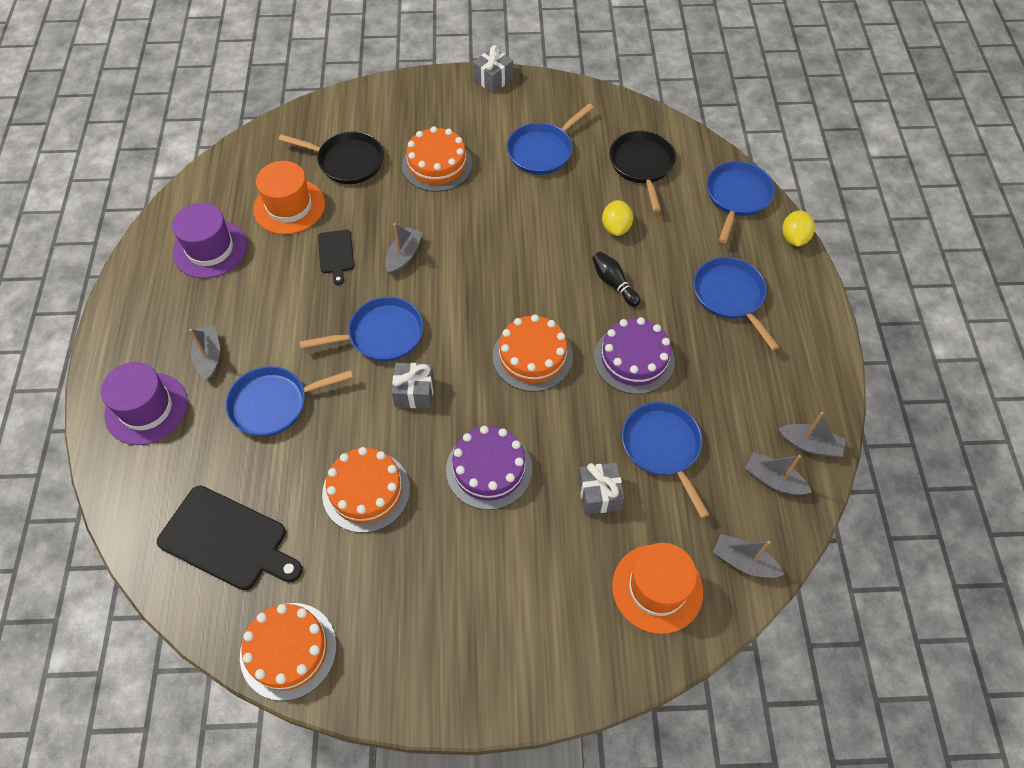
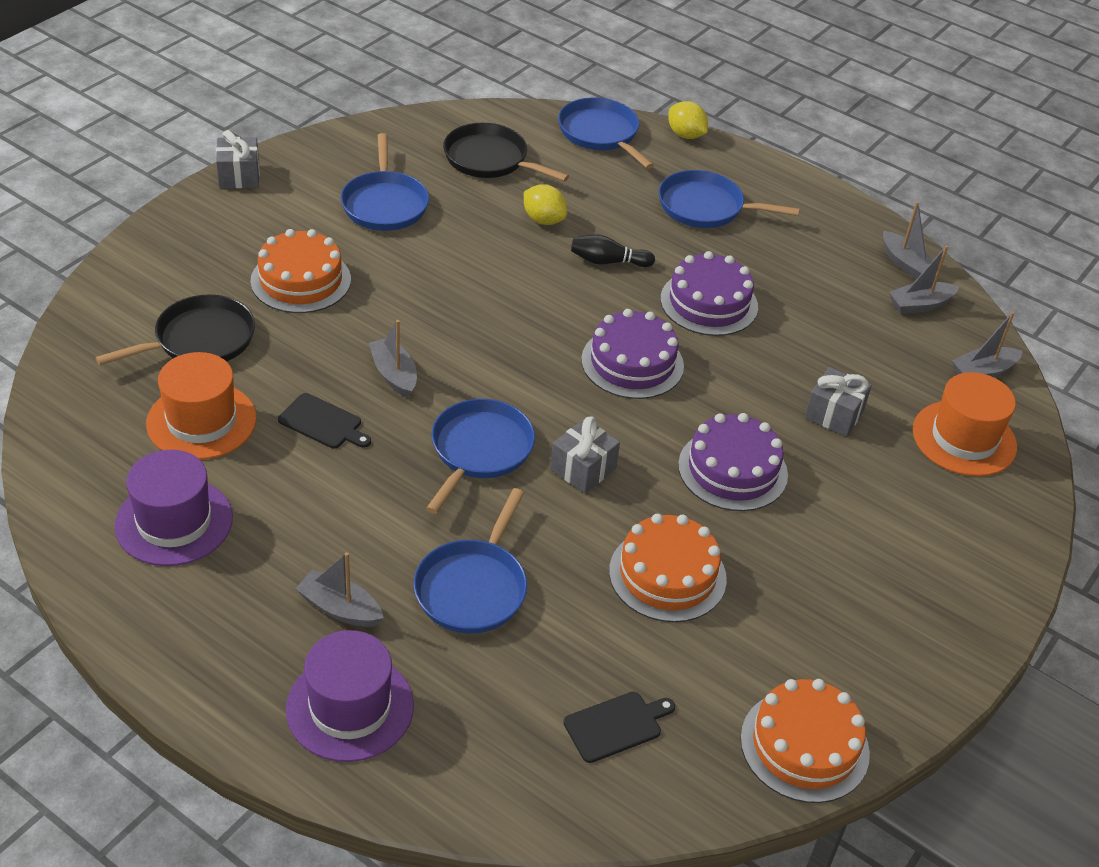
camera: 55 degrees left, 15 degrees down
(227, 540) = (616, 726): black cutting board -> black cutting board, size x0.54
(532, 356) = (632, 363): orange cake -> purple cake
(662, 447) = (823, 345): blue pan -> none
(810, 445) = (905, 264): grey boat -> grey boat turned 90 degrees clockwise

